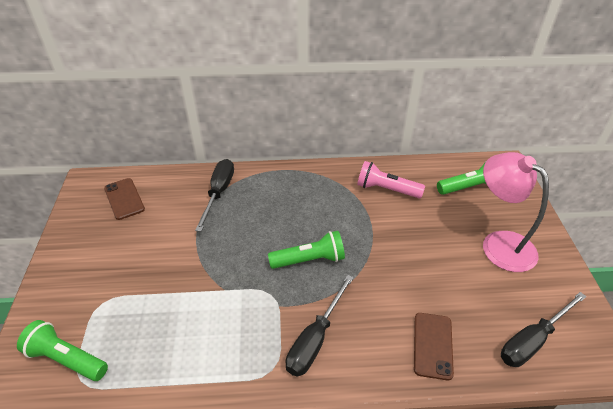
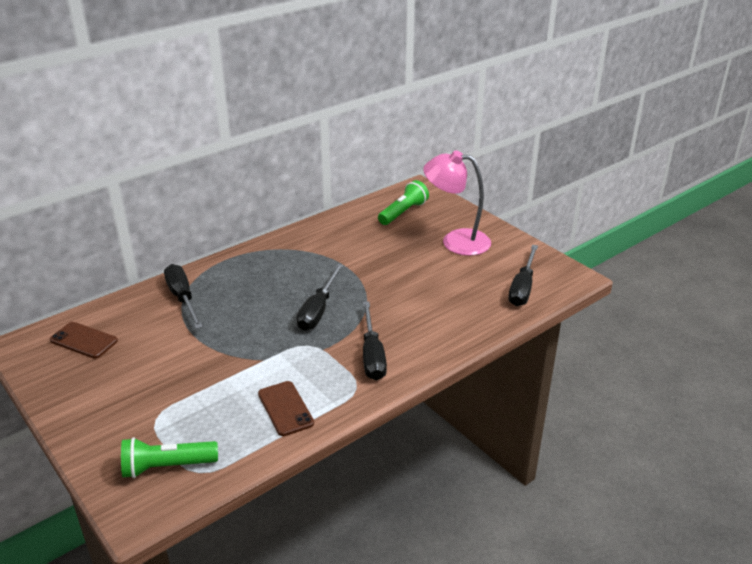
camera: 35 degrees left, 10 degrees down
(309, 260) = (318, 310): green flashlight -> black screwdriver
(386, 189) = (337, 239): pink flashlight -> none
(432, 345) = (460, 320): brown phone -> brown phone (285, 408)

